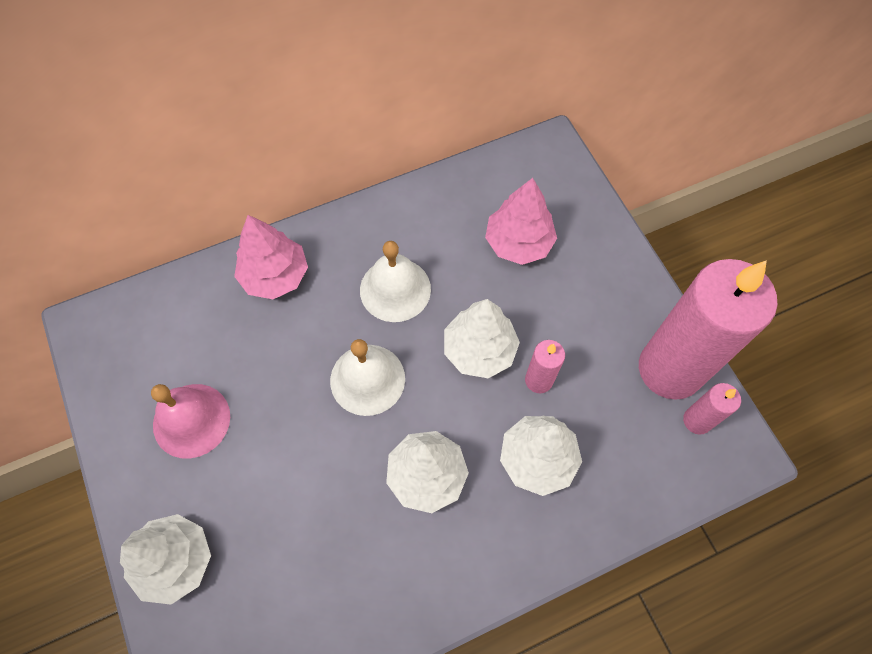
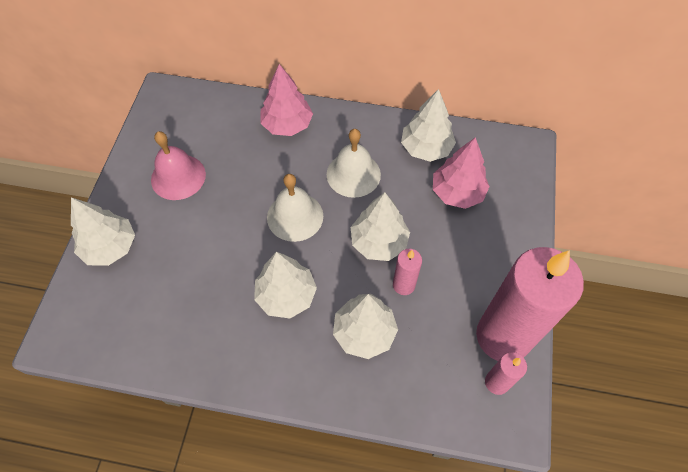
camera: 35 degrees right, 5 degrees down
(450, 212) = (426, 148): none -> white tree

